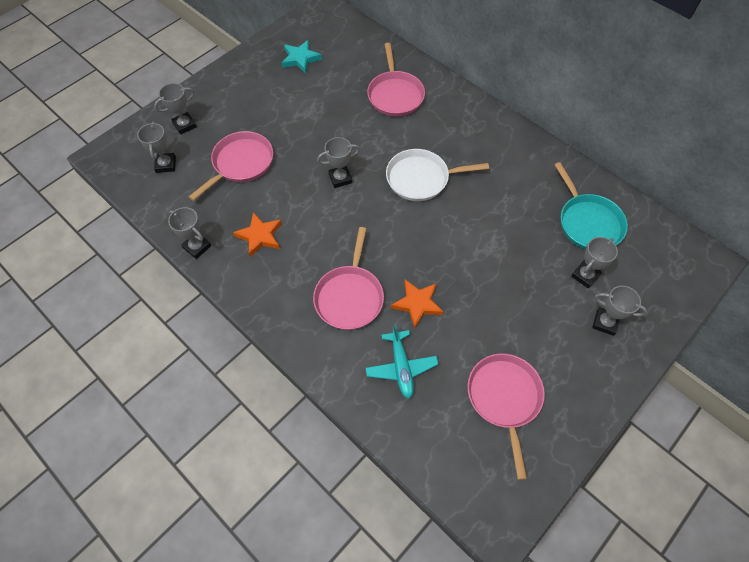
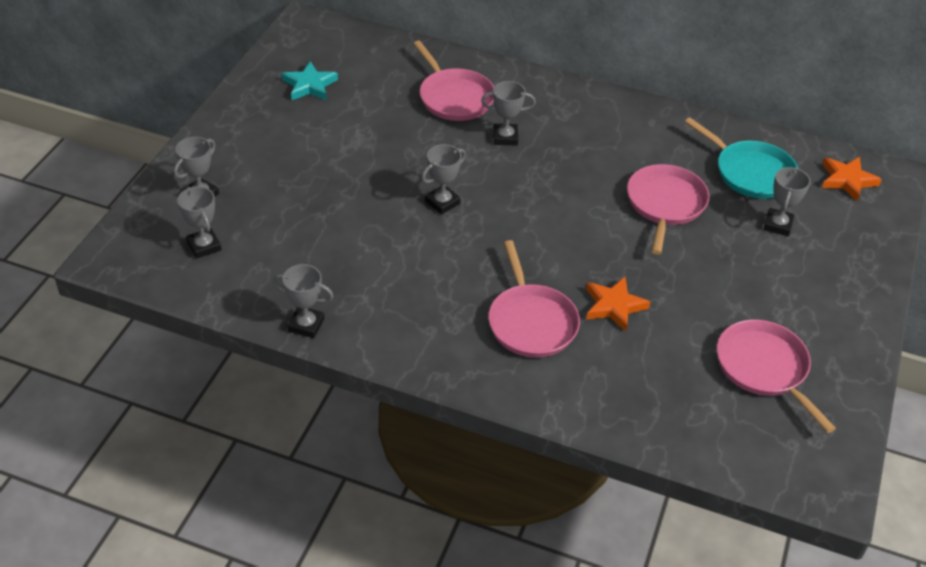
camera: 25 degrees left, 15 degrees down
(241, 163) = (305, 219): pink pan -> pink pan (665, 204)
(260, 236) = (380, 290): orange star -> orange star (847, 180)
(401, 367) = (634, 374): turquoise plane -> none
(421, 178) = (539, 177): white pan -> none
(605, 322) = (824, 264): grey trophy -> grey trophy (505, 137)

